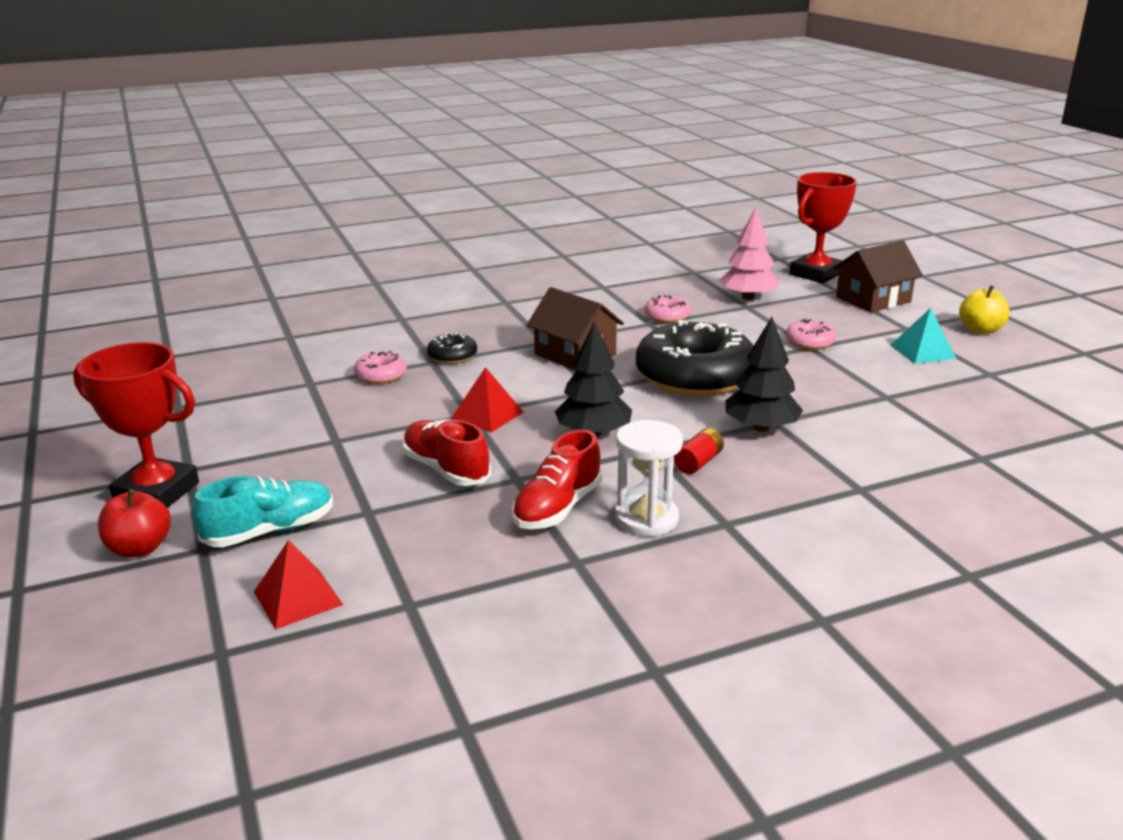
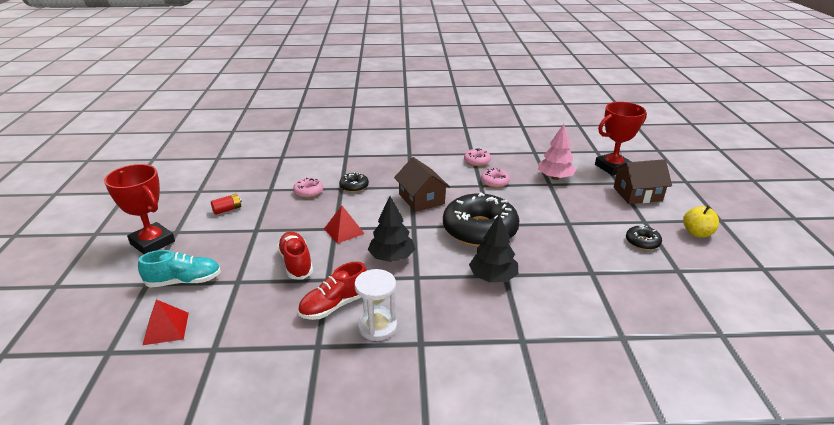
camera: 20 degrees right, 5 degrees up
(140, 548) = (121, 276): red apple -> none
(698, 462) = (436, 294): red battery -> red battery (227, 210)
(810, 342) = (570, 219): pink donut -> pink donut (477, 161)
(922, 351) = (642, 242): turquoise pyramid -> black donut

